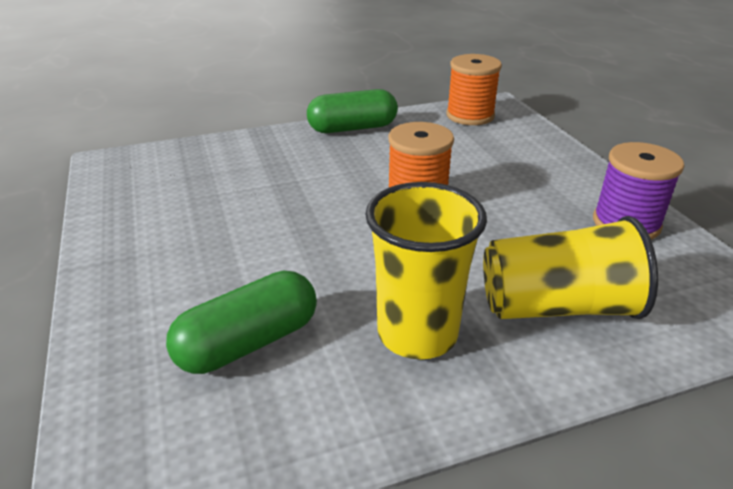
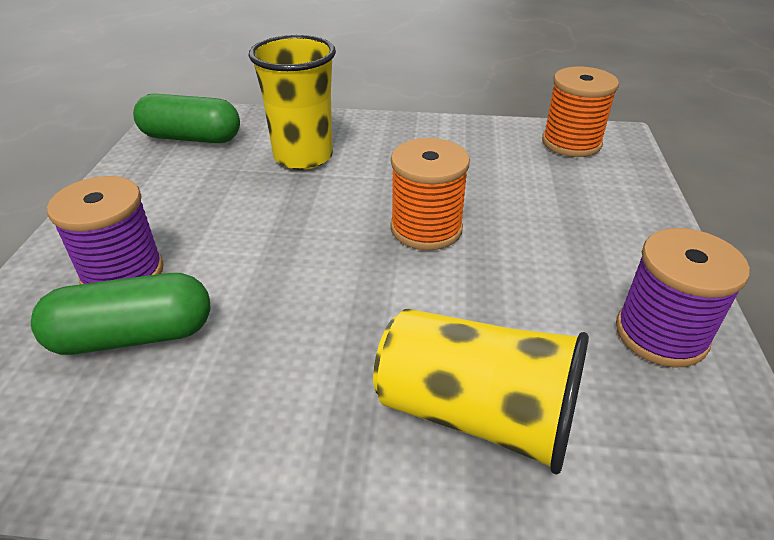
camera: 25 degrees right, 5 degrees up
(189, 300) = (123, 273): none -> purple spool
(352, 128) = (425, 130): green capsule -> green capsule (191, 138)
(417, 334) = (293, 387): yellow cup -> yellow cup (303, 157)

